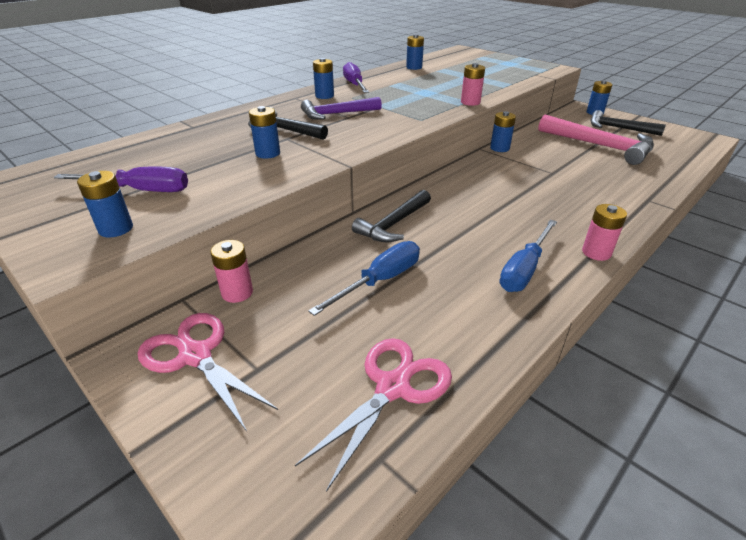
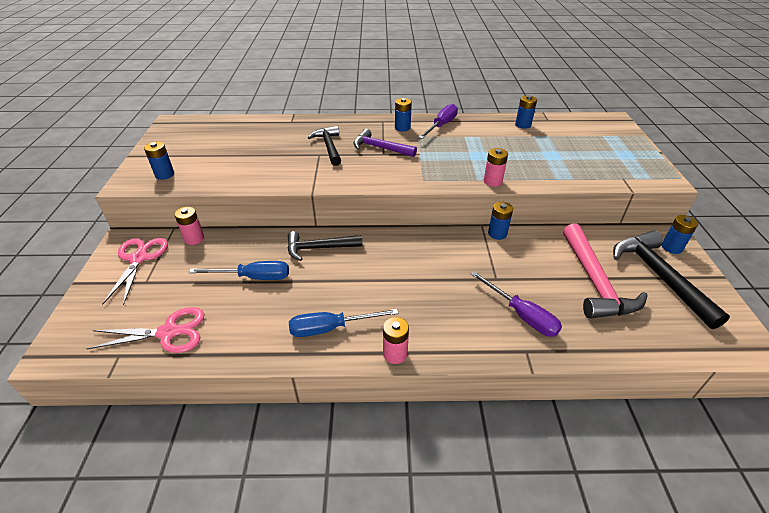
camera: 45 degrees right, 5 degrees up
(140, 190) = (204, 156): purple screwdriver -> purple screwdriver (521, 315)
(268, 153) = (290, 161): blue battery -> none
(618, 128) = (658, 276): black hammer -> black hammer, size x1.51

